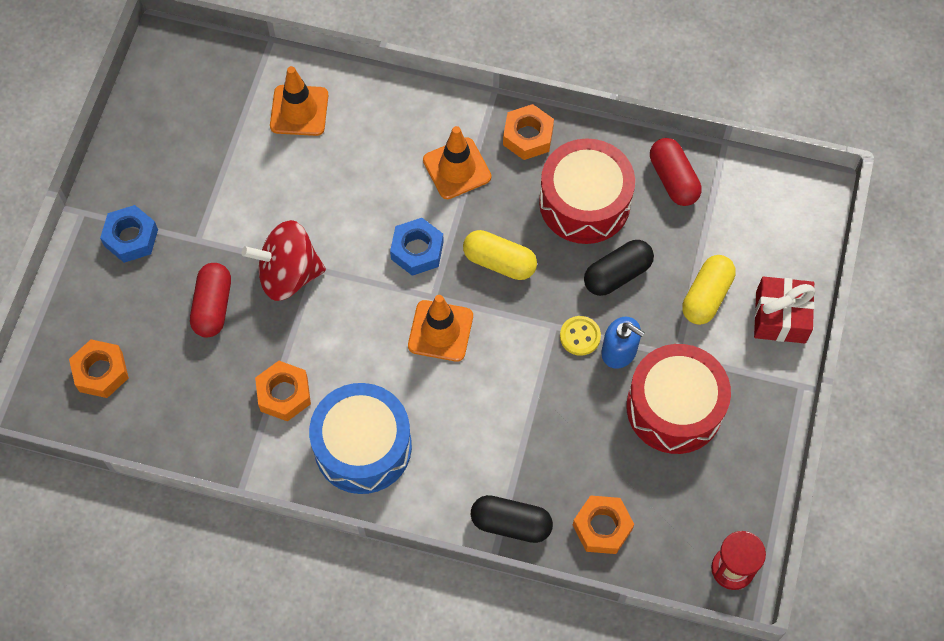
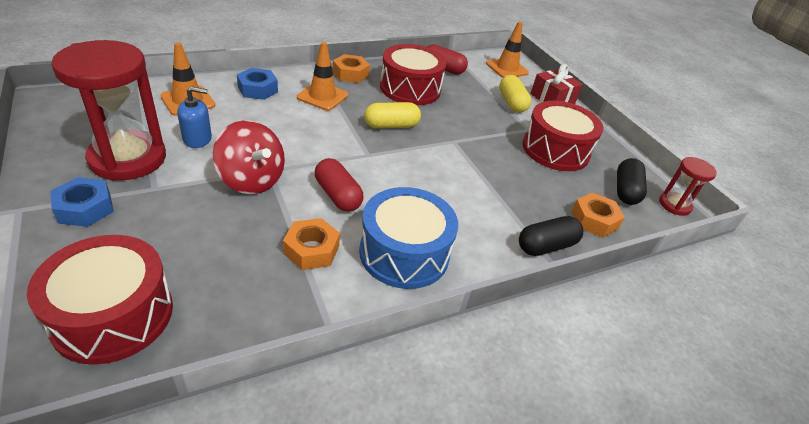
camera: 45 degrees left, 25 degrees down
(101, 372) = (113, 315): orange nut -> red drum
(195, 184) = (128, 158): none -> red hourglass
(213, 306) = (201, 221): red capsule -> red capsule (338, 195)
(288, 274) = (251, 180): red spinning top -> red spinning top turned 90 degrees counterclockwise
(417, 250) = (334, 137): blue nut -> blue nut (258, 89)
(440, 331) = (390, 168): orange traffic cone -> orange traffic cone (507, 68)
(580, 336) = (472, 140): yellow button -> none
(617, 274) = (460, 109): black capsule -> black capsule (625, 191)
(619, 351) = (500, 138): blue soap dispenser -> blue soap dispenser (197, 139)

